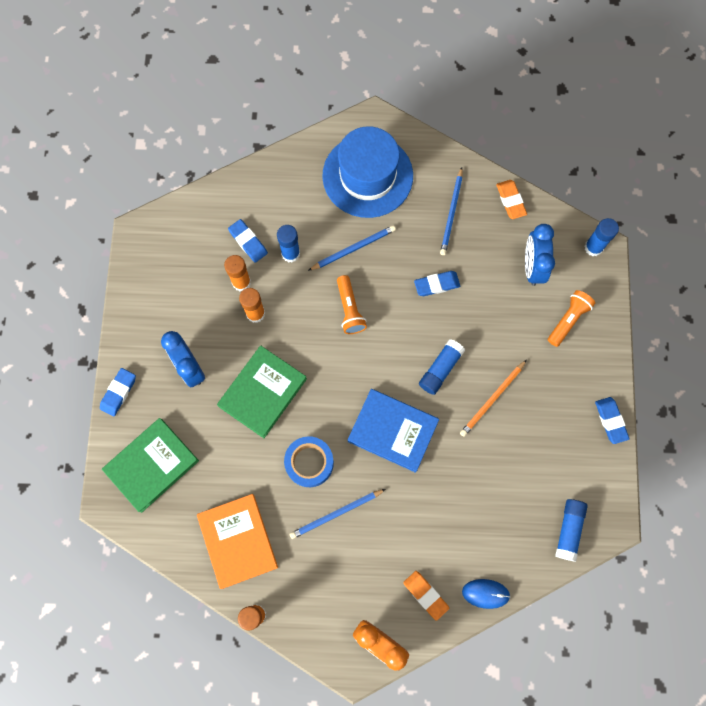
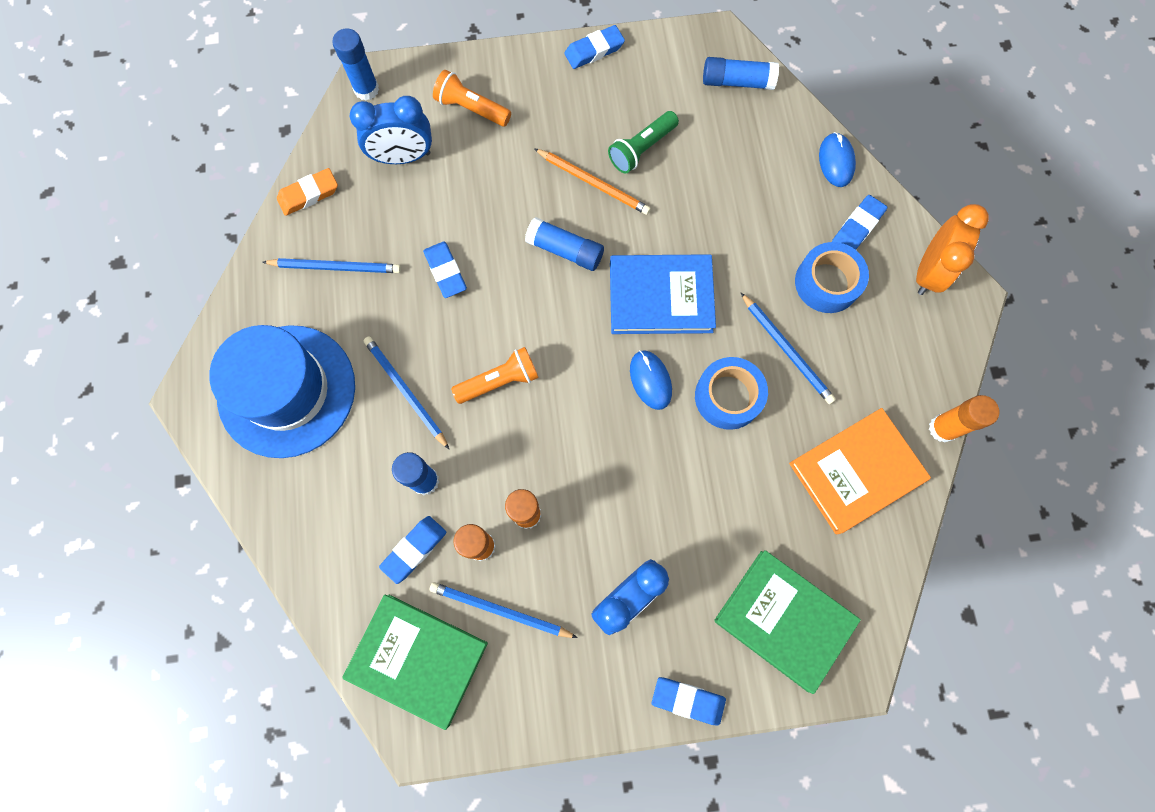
camera: 100 degrees left, 0 degrees up
(199, 288) = (500, 610): none -> blue pencil
(262, 392) = (643, 480): green book -> green book (417, 659)
(331, 411) = (650, 380): none -> blue mouse
(383, 558) = (827, 283): none -> blue tape
(393, 431) = (660, 297): blue book -> blue book turned 75 degrees clockwise
(425, 595) = (857, 227): orange eraser -> blue eraser
(516, 441) = (641, 149): none -> green flashlight

